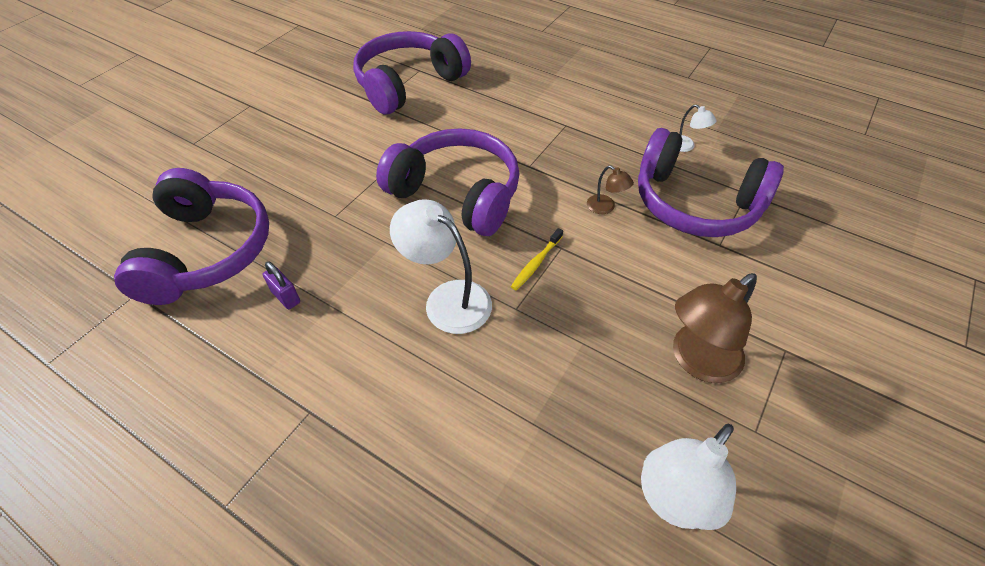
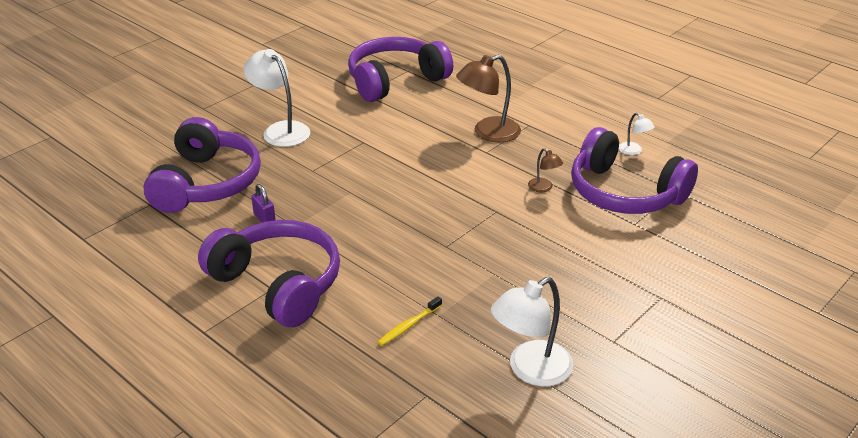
camera: 10 degrees right, 15 degrees down
(447, 299) = (392, 234): white lamp -> white lamp (280, 130)
(457, 194) = (418, 165): purple headphones -> purple headphones (278, 284)
(536, 263) = (471, 219): yellow toothbrush -> yellow toothbrush (409, 326)
(697, 361) = (583, 295): brown lamp -> brown lamp (488, 133)

